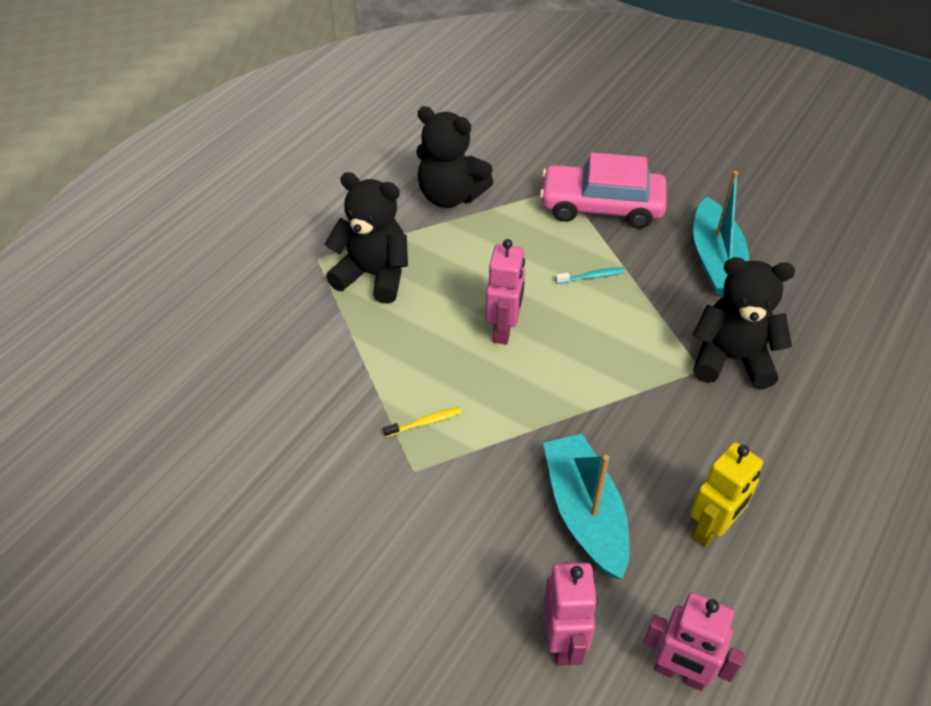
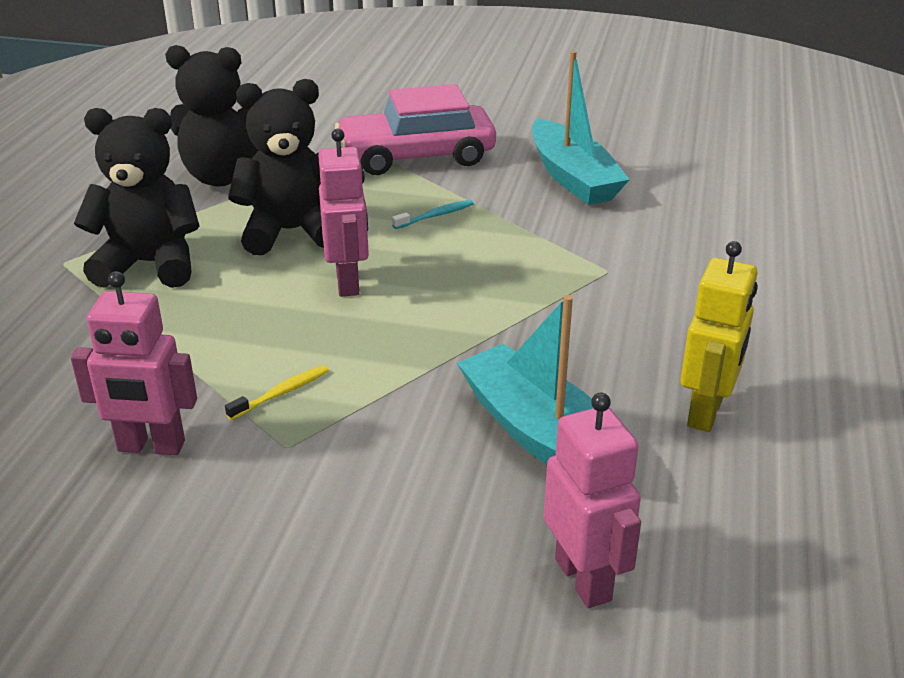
camera: 20 degrees left, 15 degrees down
(680, 673) = (753, 570): pink robot -> pink robot (151, 447)
(731, 358) = (638, 254): black teddy bear -> black teddy bear (291, 232)

